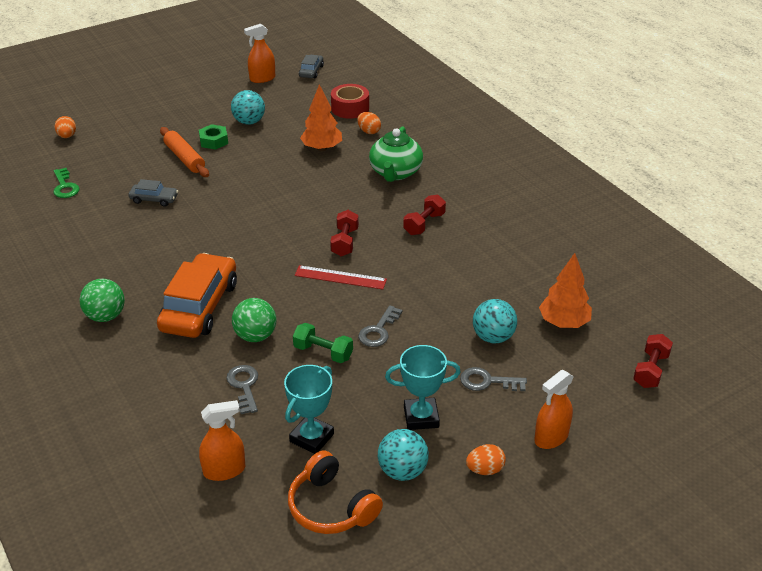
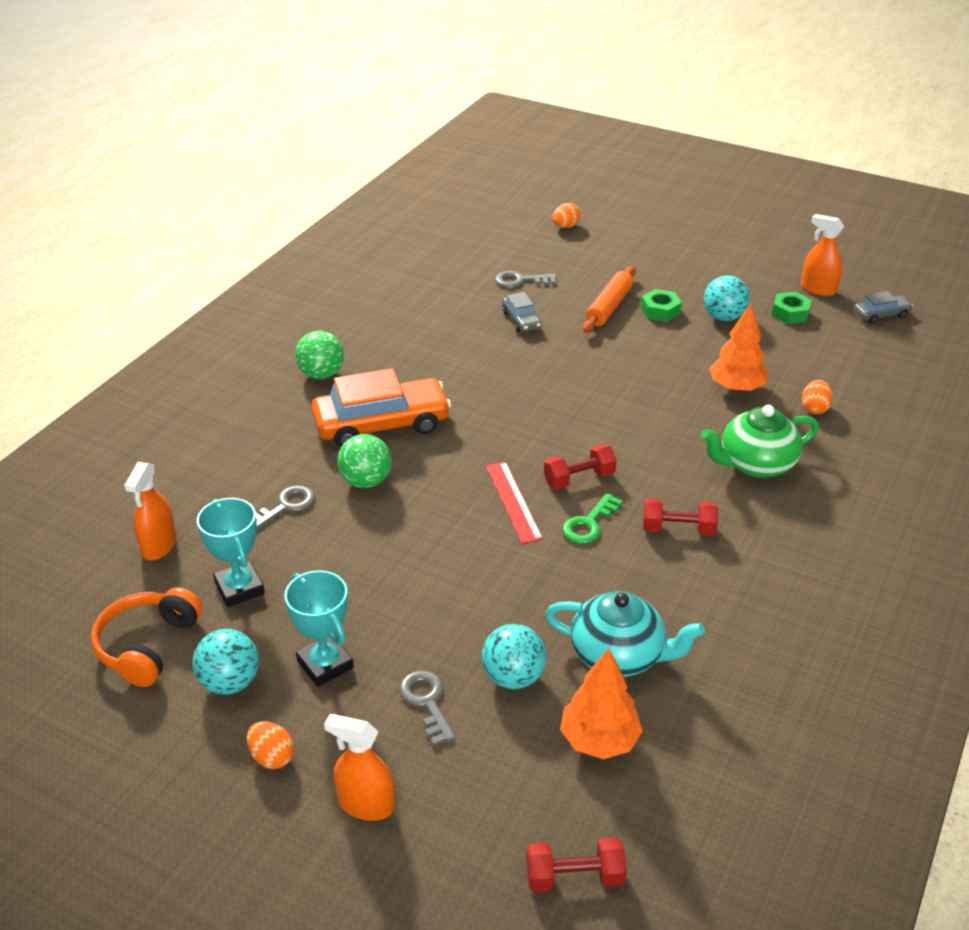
camera: 60 degrees right, 0 degrees up
(65, 187) = (487, 263): green key -> green key (589, 524)
(224, 470) = (159, 546): orange spray bottle -> orange spray bottle turned 60 degrees clockwise
(273, 98) = (790, 313): none -> green nut
(311, 438) = (239, 588): turquoise trophy -> turquoise trophy turned 60 degrees clockwise
(323, 352) = (377, 541): green dumbbell -> none
(350, 108) = (843, 375): red tape -> none
(378, 331) = (446, 570): grey key -> grey key (520, 281)
(506, 289) = (619, 655): none -> turquoise teapot

